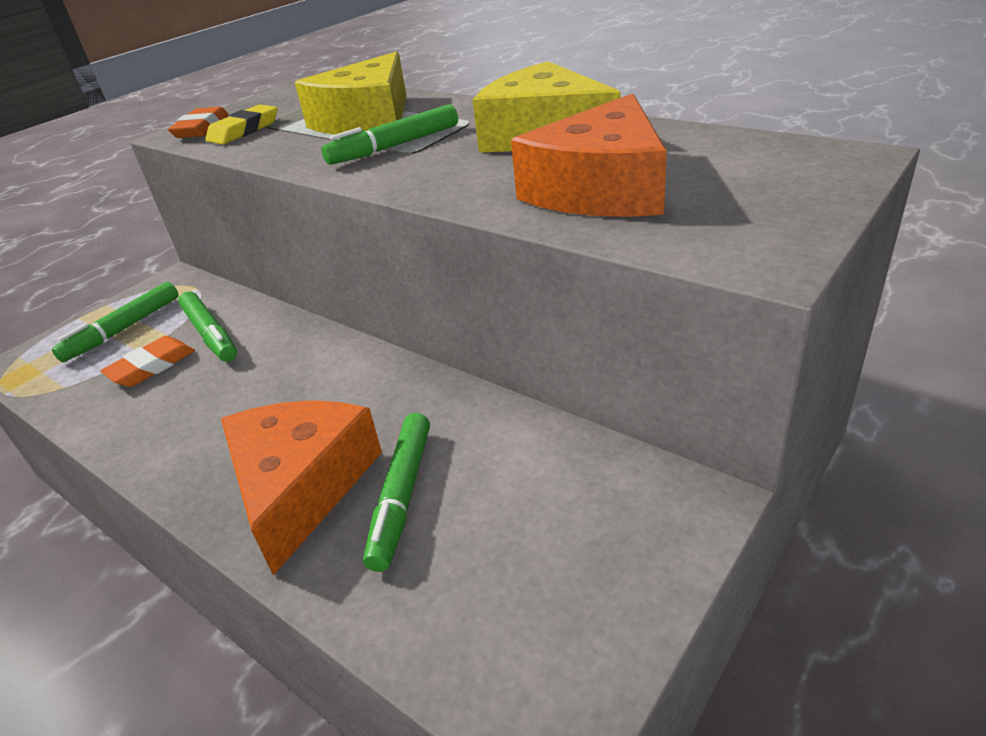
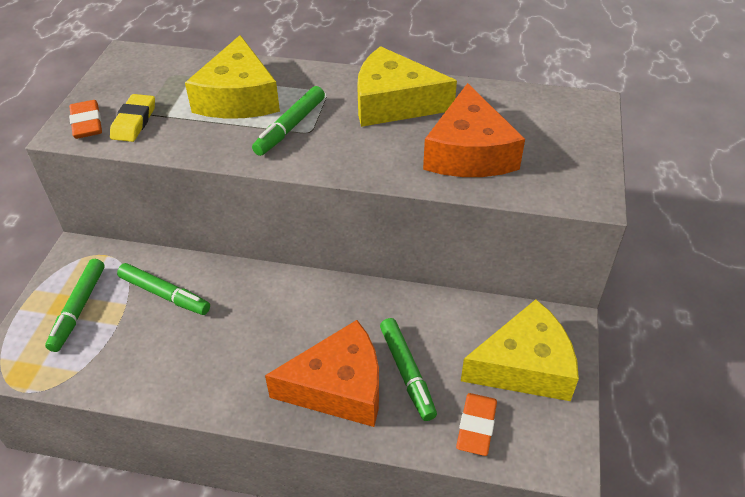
camera: 30 degrees left, 10 degrees up
(151, 366) = (140, 334): orange eraser -> orange eraser (476, 426)
(301, 486) = (339, 387): orange cheese -> orange cheese turned 105 degrees clockwise
(586, 541) = (525, 365): none -> yellow cheese

